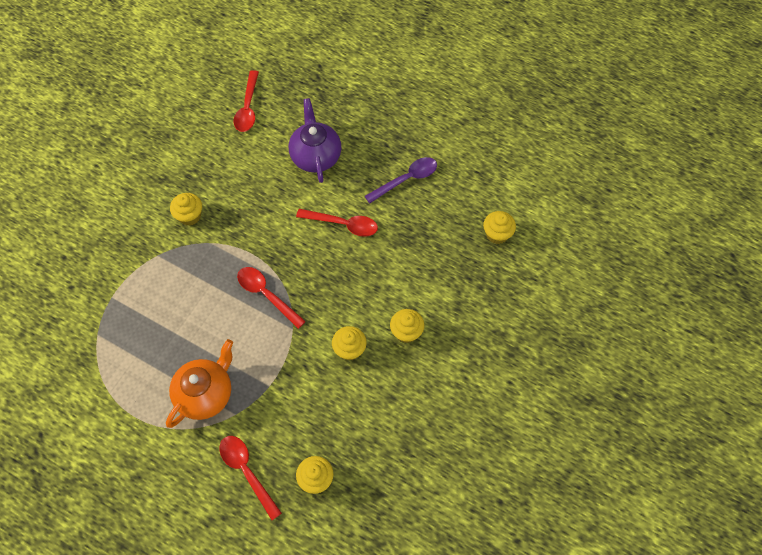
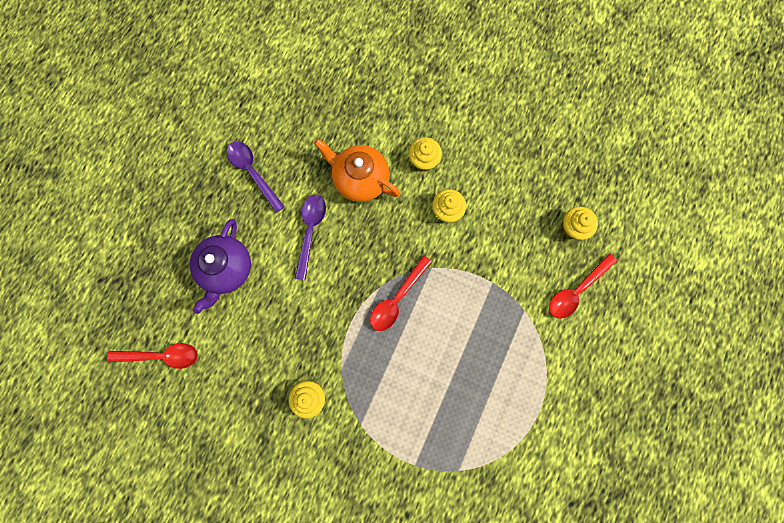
camera: 95 degrees left, 15 degrees up
(206, 393) = (508, 342): orange teapot -> orange teapot (360, 179)
(316, 156) = (226, 269): purple teapot -> purple teapot turned 60 degrees counterclockwise
(343, 224) = (310, 231): red spoon -> purple spoon
(497, 234) = (312, 83): yellow cupcake -> none

